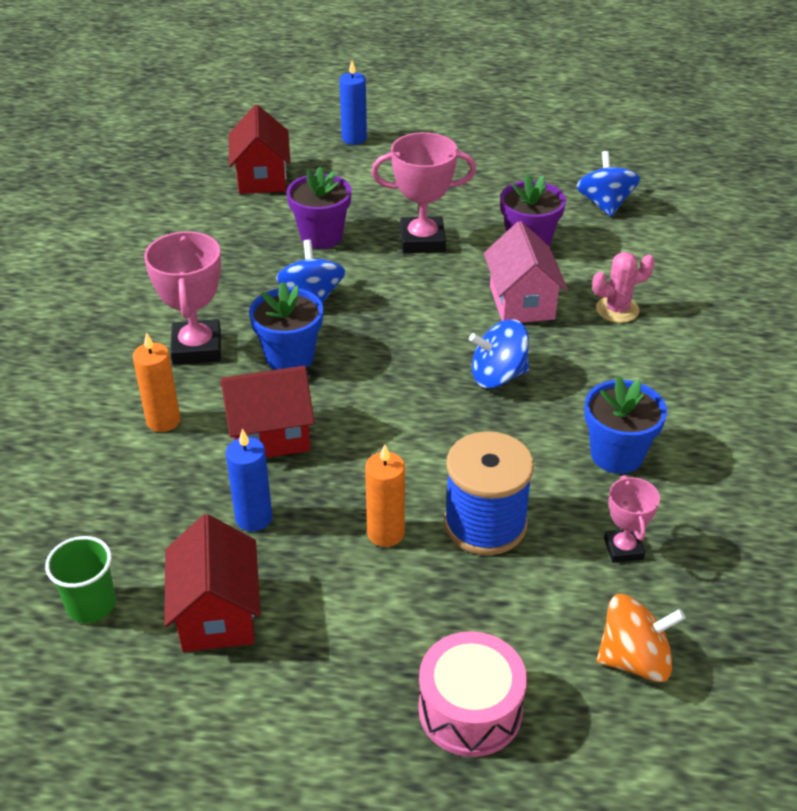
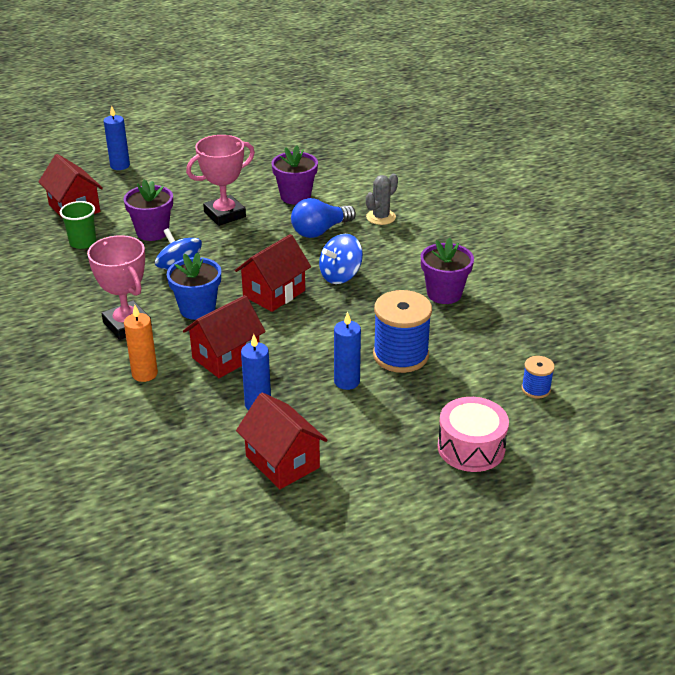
camera: 30 degrees left, 5 degrees down
(91, 605) = (196, 490): green cup -> green cup (83, 242)
(385, 533) = (347, 381): orange candle -> blue candle
(395, 370) = (274, 293): none -> red house
(521, 302) = (320, 231): pink house -> blue light bulb
(605, 204) = (324, 160): blue spinning top -> none
(616, 455) = (444, 294): blue flower pot -> purple flower pot
(617, 310) = (381, 217): pink cactus -> grey cactus
(623, 549) = (486, 339): pink trophy -> none
(634, 659) = (535, 389): orange spinning top -> blue spool

